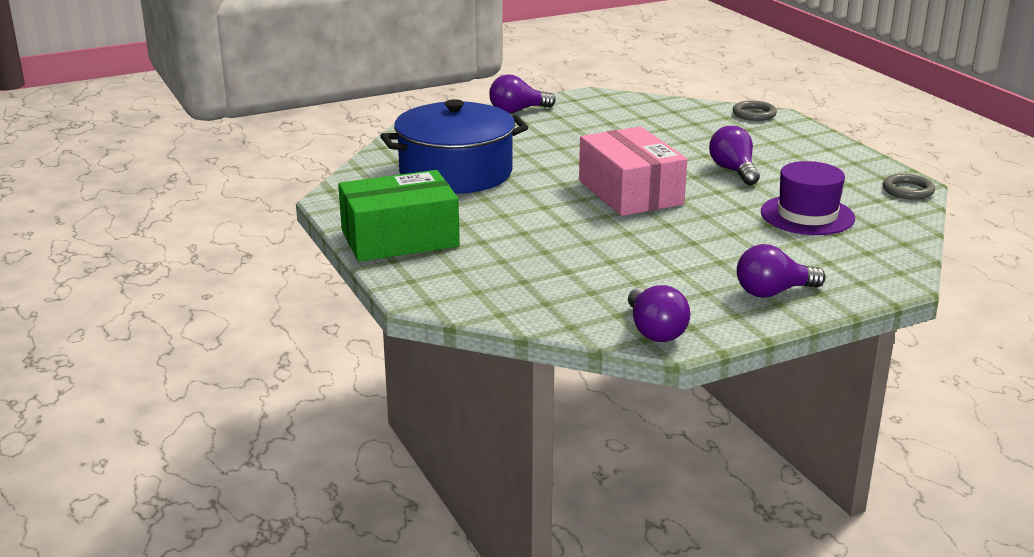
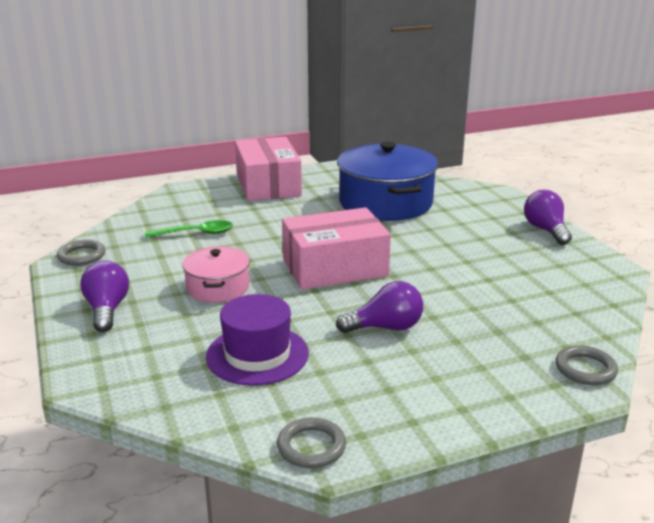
camera: 95 degrees right, 0 degrees up
(400, 238) = (268, 185): green box -> pink box
(567, 268) = (196, 233): none -> green spoon
(655, 331) = (81, 256): purple light bulb -> grey ring
(698, 242) = (218, 287): none -> pink pot

